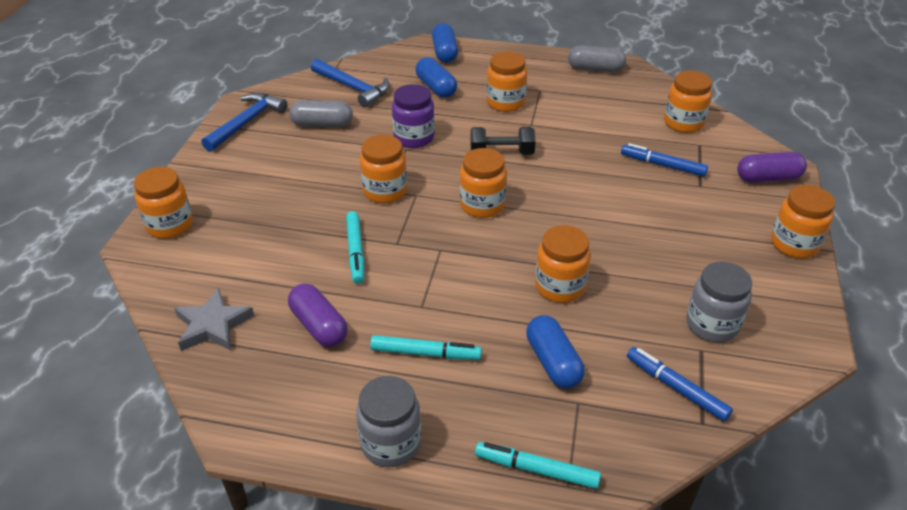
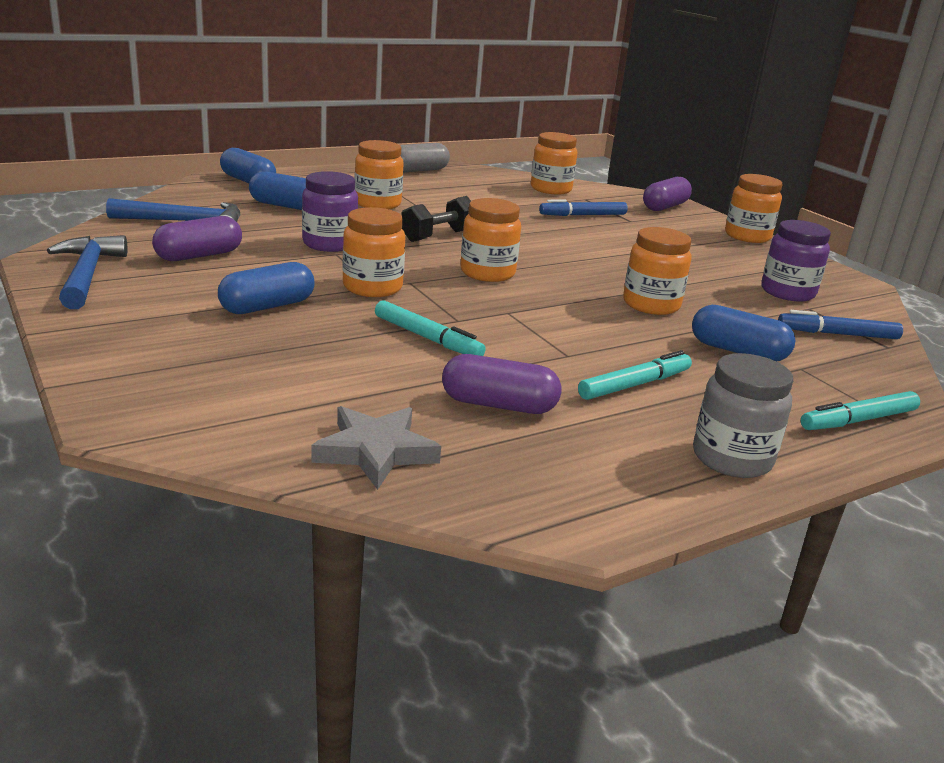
camera: 45 degrees left, 15 degrees down
(170, 225) = (139, 388): orange jar -> none
(303, 185) = (267, 306): none -> blue capsule
(322, 124) = (199, 256): grey capsule -> purple capsule
(712, 325) = (787, 292): grey jar -> purple jar

